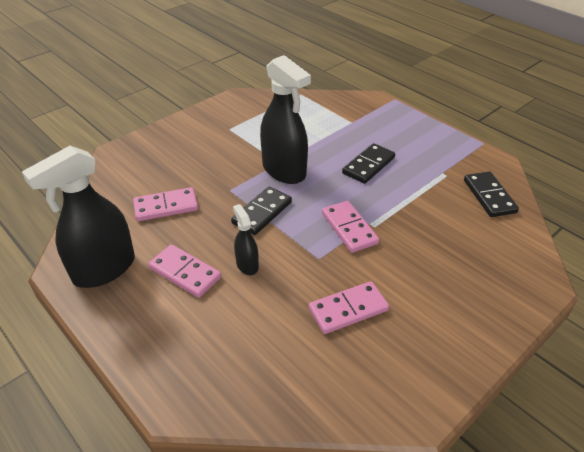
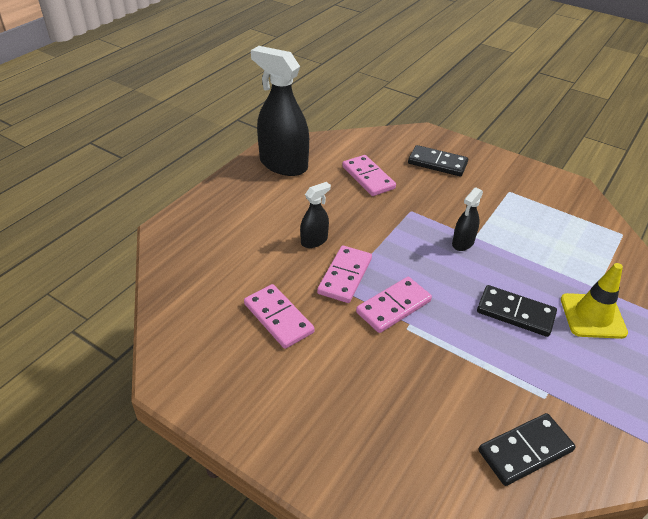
camera: 75 degrees right, 0 degrees up
(185, 273) = (292, 206): pink domino -> pink domino (345, 276)
(262, 213) = (388, 238): black domino -> black domino (437, 163)
(284, 170) = (463, 243): black spray bottle -> black spray bottle, size x0.49
(378, 132) = (592, 316): none -> yellow traffic cone

